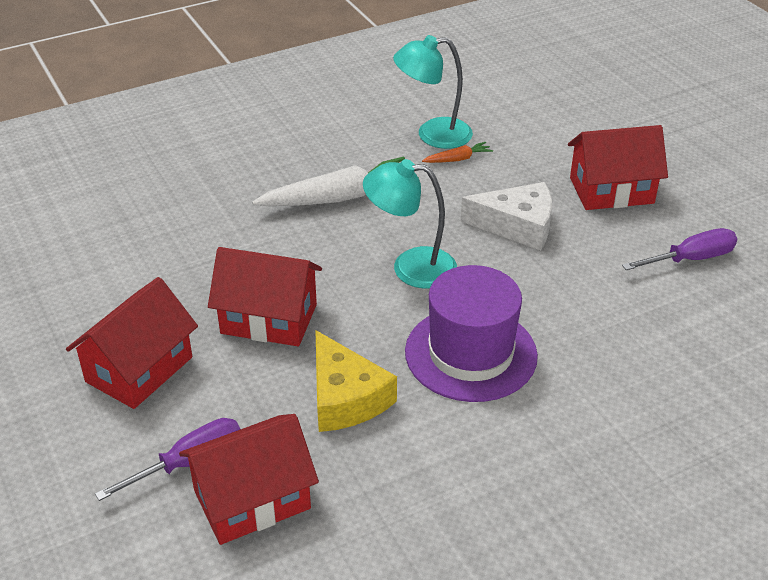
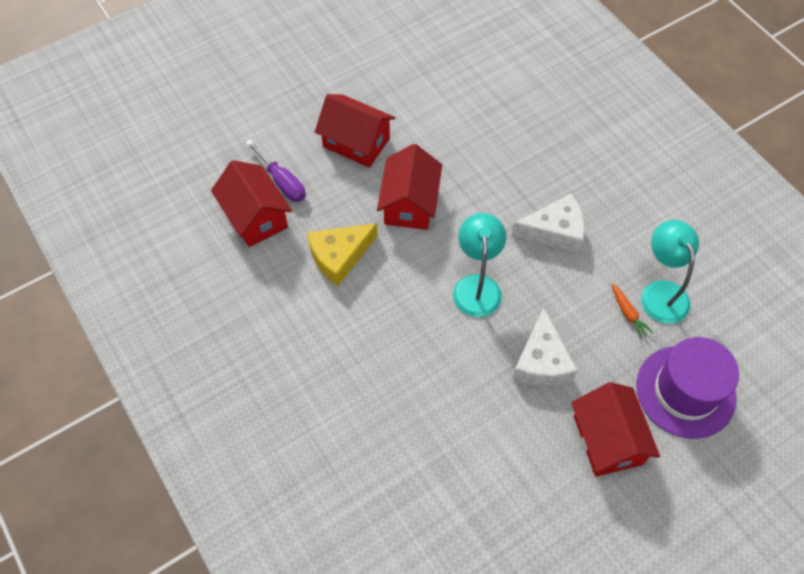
camera: 85 degrees right, 20 degrees up
(339, 197) = (554, 231): white carrot -> white cheese
(471, 353) = (387, 329): purple hat -> purple hat (685, 391)
(690, 259) = (518, 499): purple screwdriver -> none

